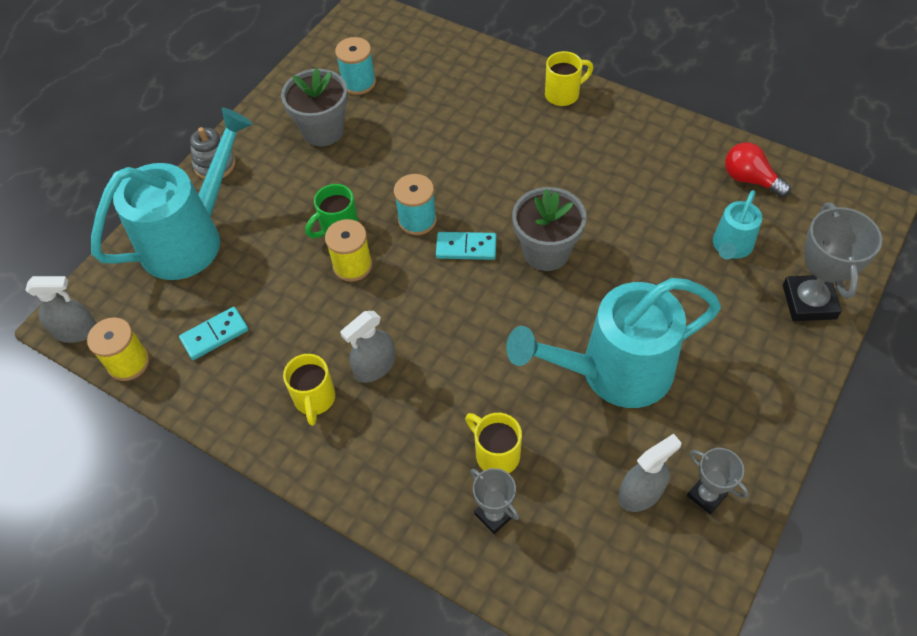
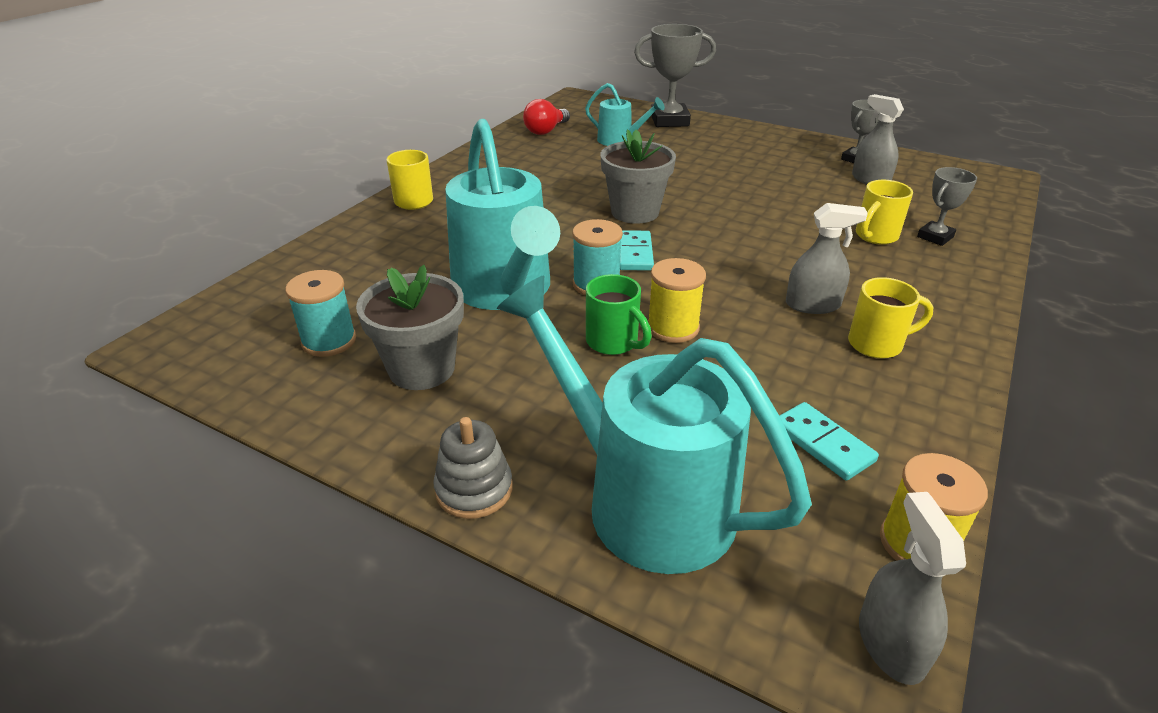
camera: 95 degrees left, 20 degrees down
(375, 366) = (812, 305): grey spray bottle -> grey spray bottle turned 45 degrees counterclockwise
(613, 372) = (763, 186): turquoise watering can -> turquoise watering can (506, 291)

